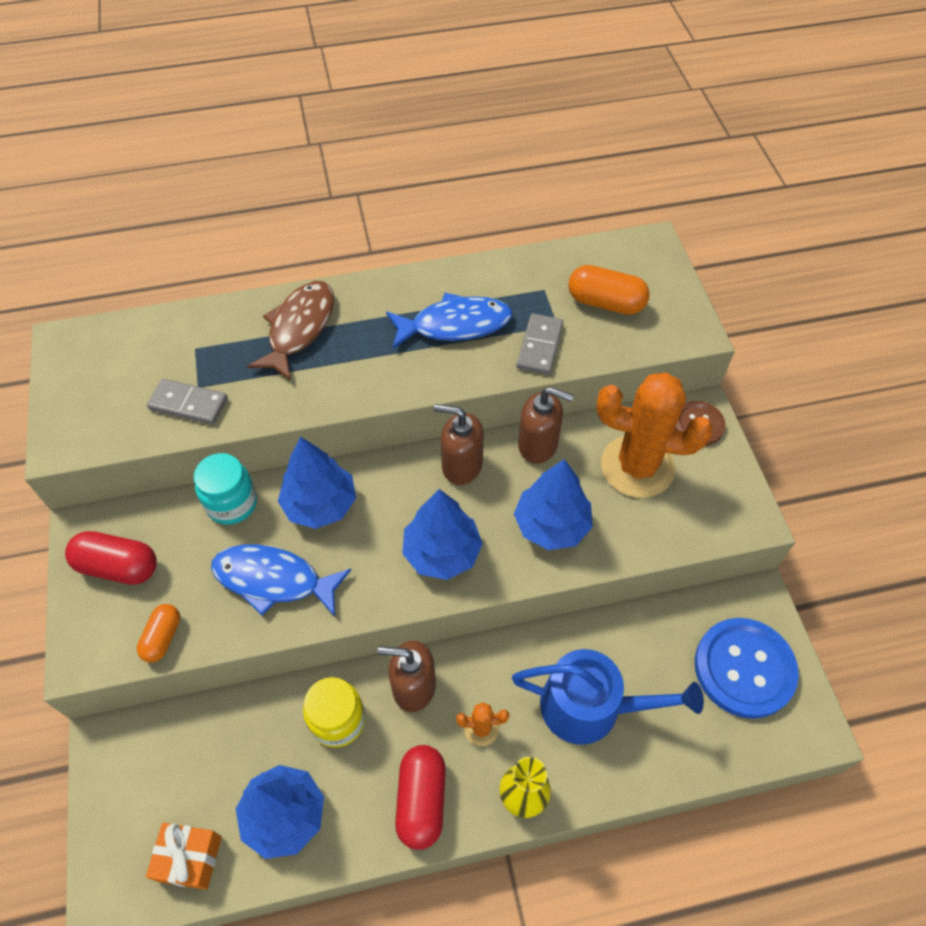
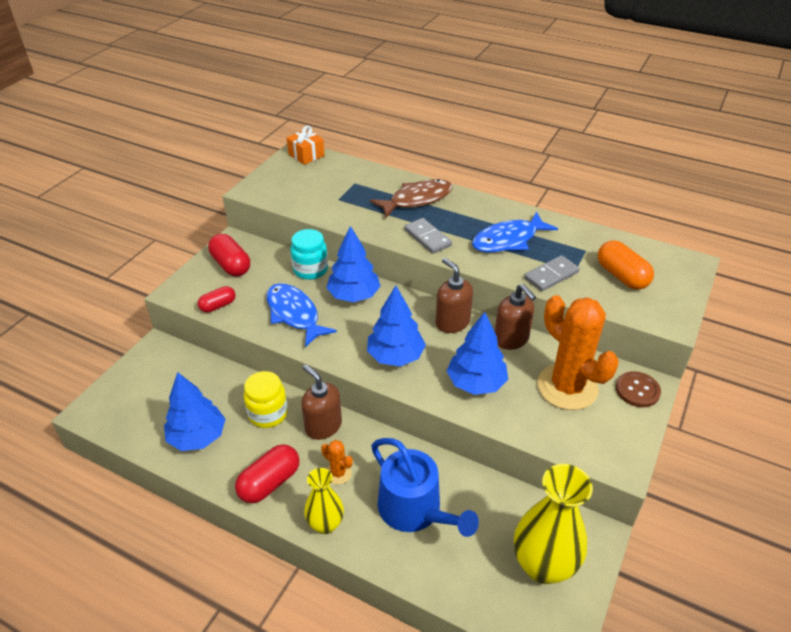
camera: 40 degrees right, 15 degrees down
(163, 637) = (218, 306): orange capsule -> red capsule
(189, 404) = (326, 203): grey domino -> grey domino (427, 238)
(190, 859) = (138, 422): orange gift -> orange gift (306, 155)
(455, 325) = (508, 240): blue fish -> blue fish turned 120 degrees clockwise
(744, 668) = (543, 566): blue button -> yellow vase

